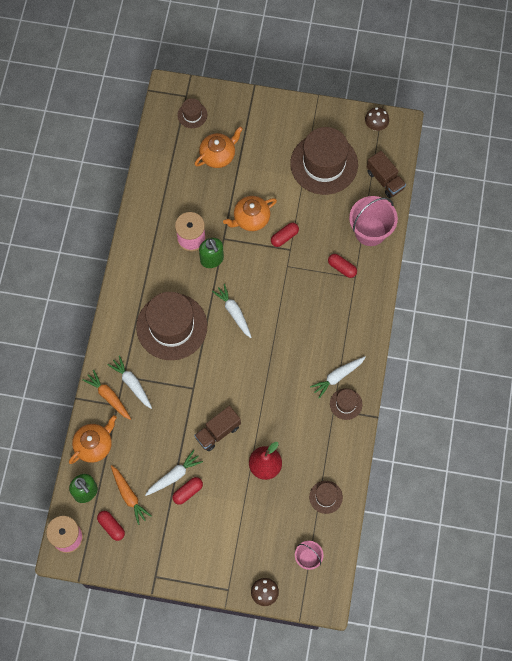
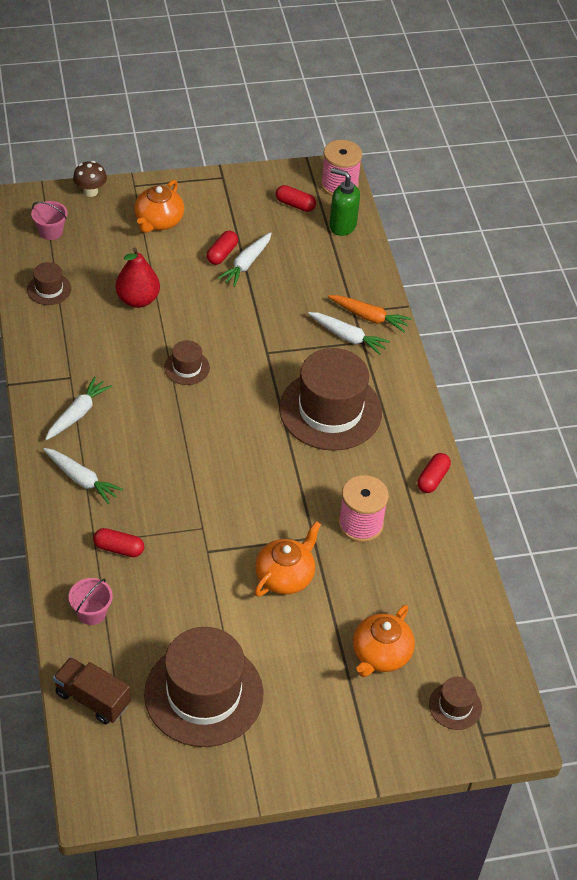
camera: 155 degrees right, 20 degrees down
(94, 445) = (358, 268): orange teapot -> orange teapot (158, 221)
(129, 496) = (290, 234): orange carrot -> none
(212, 259) = (316, 505): green soap dispenser -> none
(218, 432) = (213, 317): brown truck -> none
(234, 312) = (254, 449): white carrot -> white carrot (81, 479)
(284, 237) = (223, 565): red capsule -> red capsule (432, 479)
(346, 404) = (55, 387): brown hat -> brown hat (187, 368)
(370, 231) = (91, 612): pink bucket -> pink bucket, size x0.55
(375, 126) = (137, 787): brown mushroom -> none

